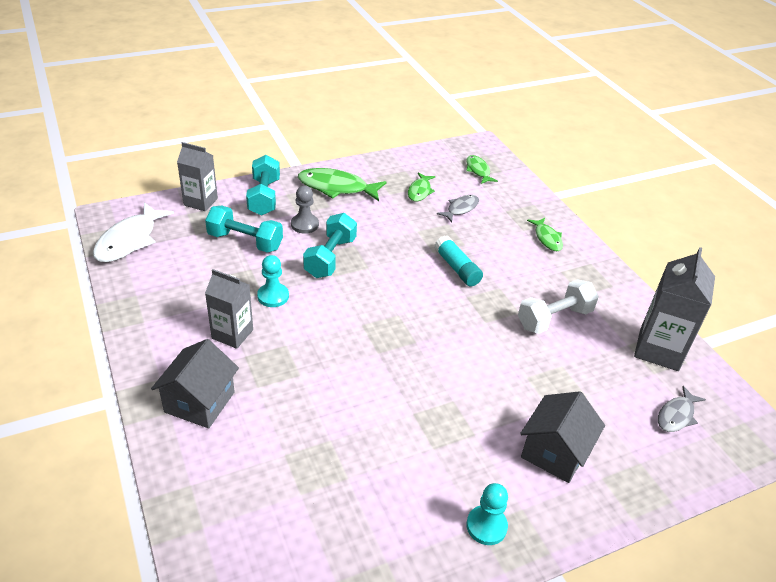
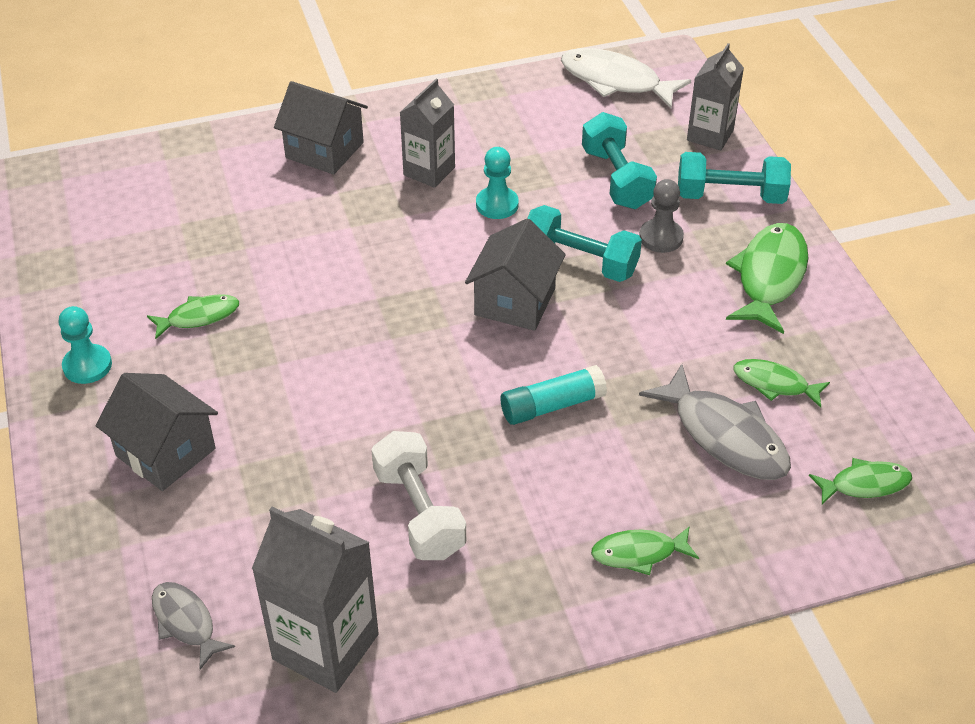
camera: 100 degrees right, 5 degrees up
(245, 241) = (616, 179): turquoise dumbbell -> turquoise dumbbell turned 45 degrees counterclockwise
(372, 285) = (515, 302): none -> grey house
(416, 457) = (199, 317): none -> green fish
(460, 209) = (724, 436): grey fish -> grey fish, size x1.73

